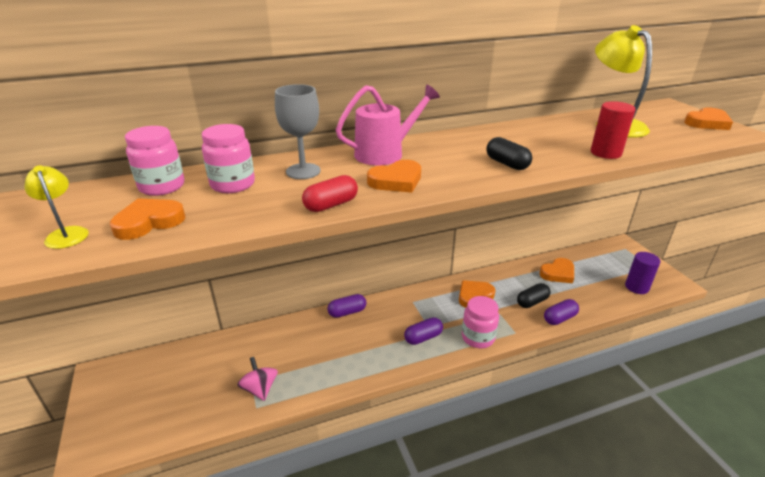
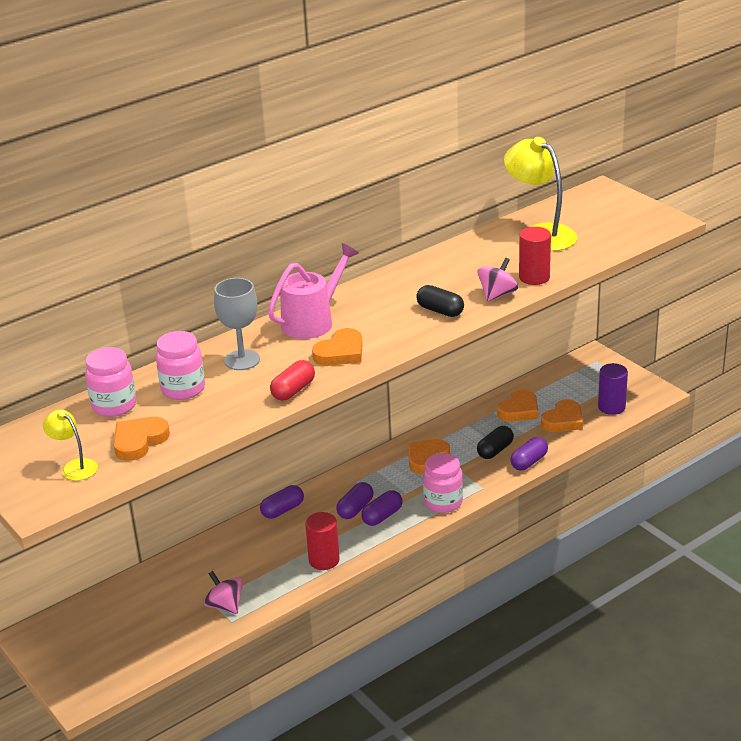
camera: 15 degrees left, 0 degrees up
(360, 366) = (324, 560): none -> red cylinder
(404, 325) = (355, 509): none -> purple capsule
(567, 160) = (497, 294): none -> pink spinning top
(707, 123) = (637, 213): orange heart -> orange heart (563, 420)

